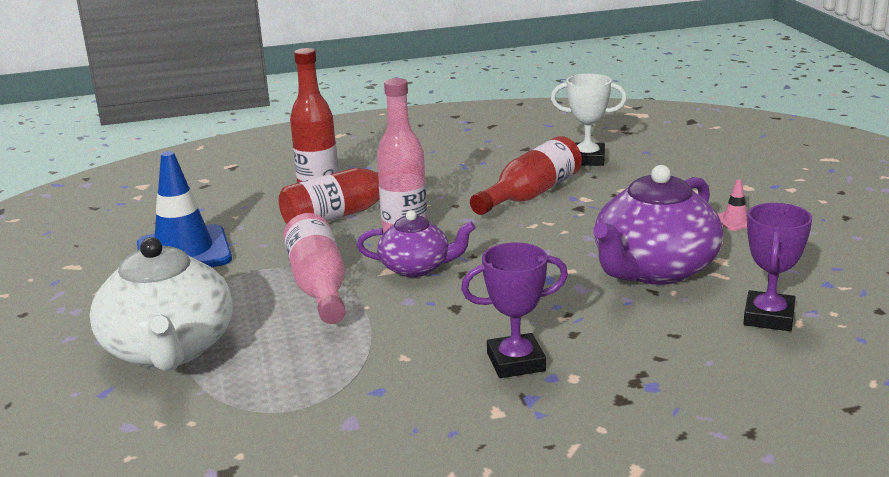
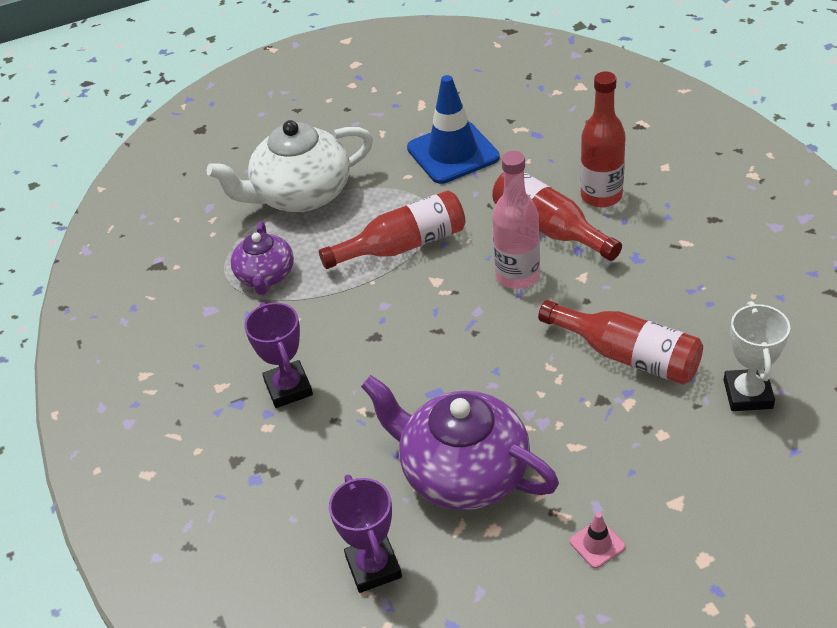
camera: 85 degrees right, 20 degrees up
(319, 286) = (403, 246): pink bottle -> red bottle
(416, 268) = (444, 298): purple teapot -> purple teapot (265, 276)
(768, 317) = (373, 567): purple trophy -> purple trophy turned 60 degrees clockwise

